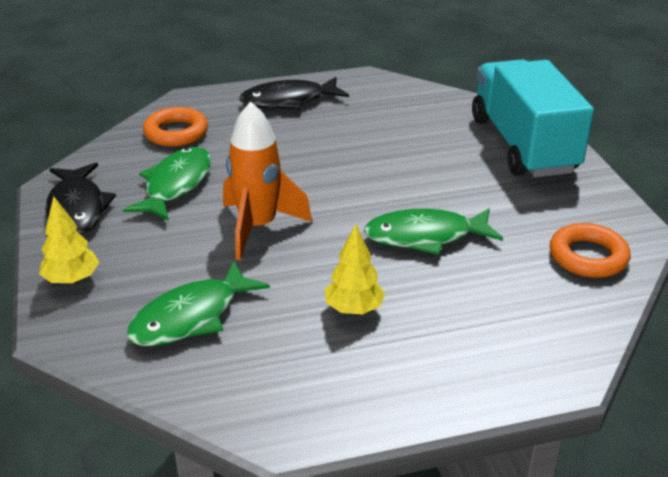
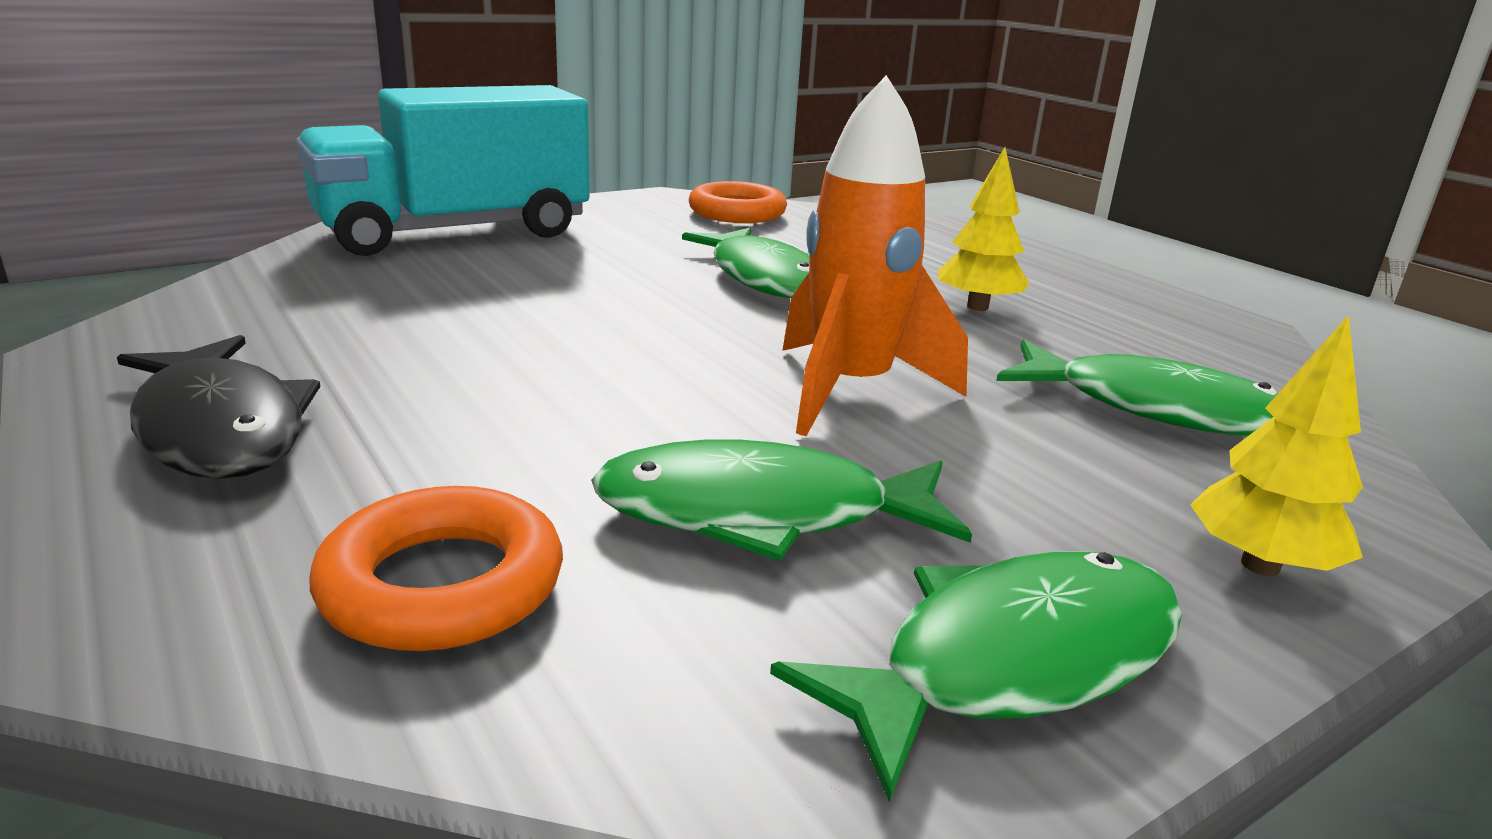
camera: 110 degrees left, 10 degrees down
(77, 209) = (1012, 662): black fish -> green fish

